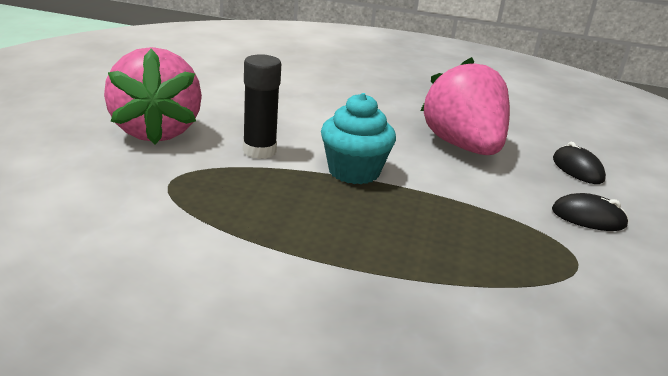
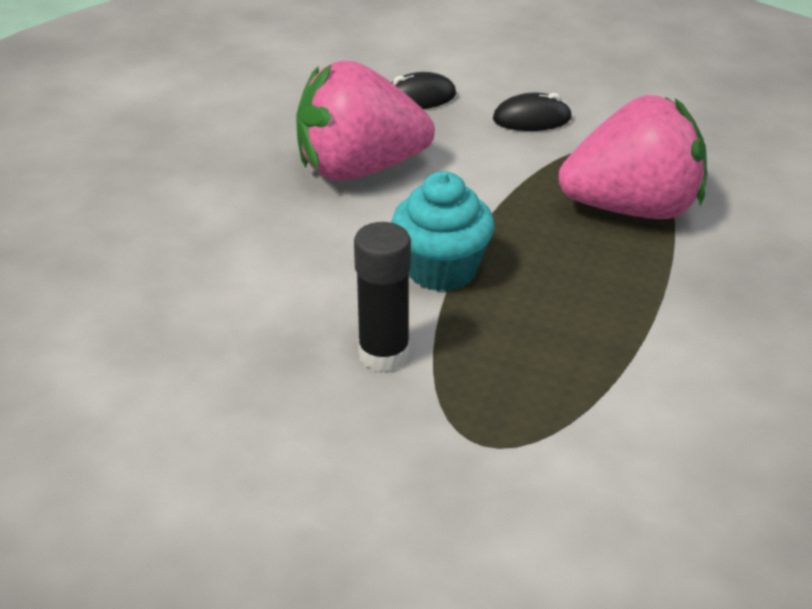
camera: 80 degrees left, 10 degrees up
(156, 131) = (314, 473): pink strawberry -> pink strawberry (633, 208)
(588, 218) = (532, 119): black mouse -> black mouse turned 60 degrees clockwise

